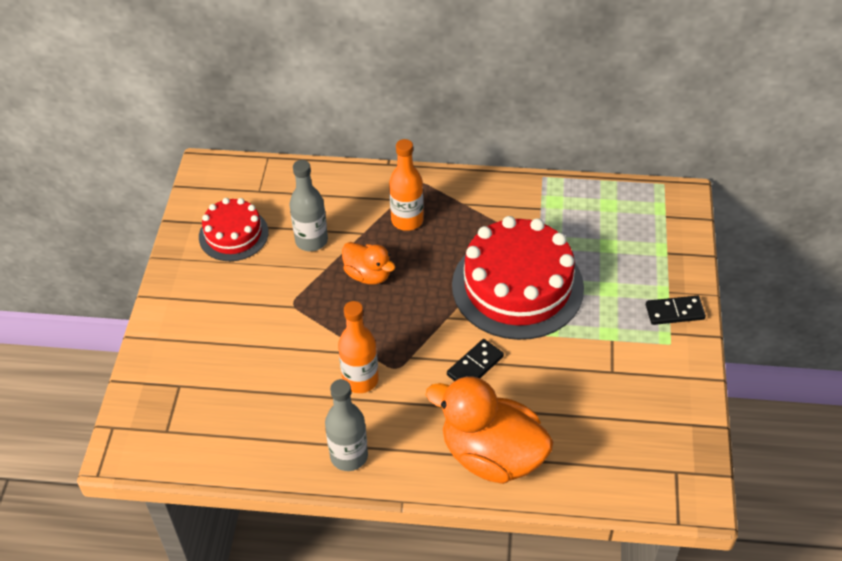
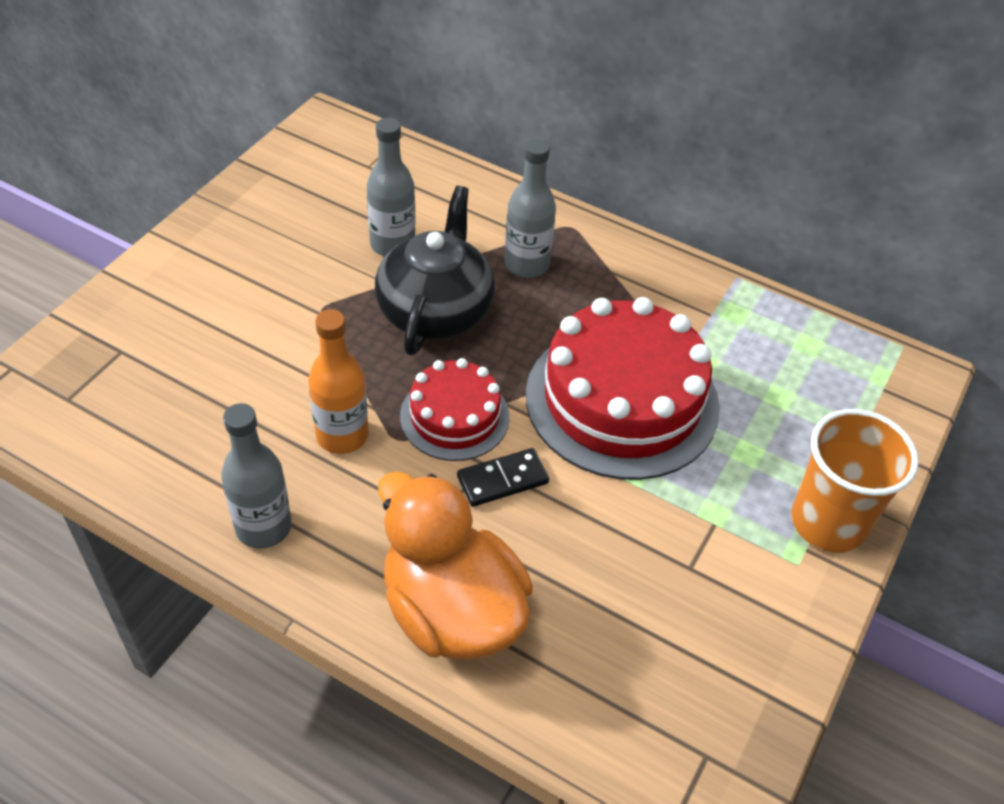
camera: 20 degrees right, 0 degrees up
(233, 234) = (305, 203): red cake -> red cake (454, 416)
(368, 275) = (436, 311): orange duck -> black teapot
(407, 220) = (526, 265): orange bottle -> grey bottle
(674, 312) = (828, 522): black domino -> orange cup

